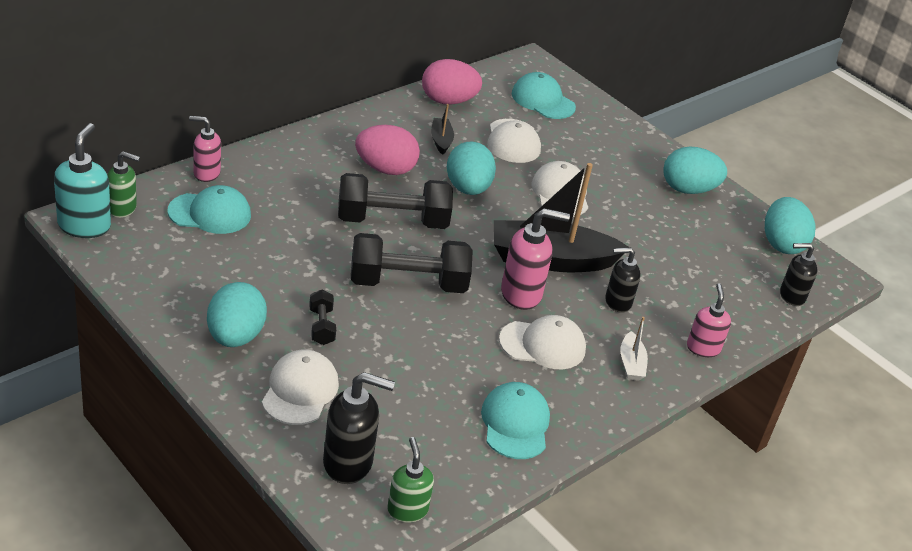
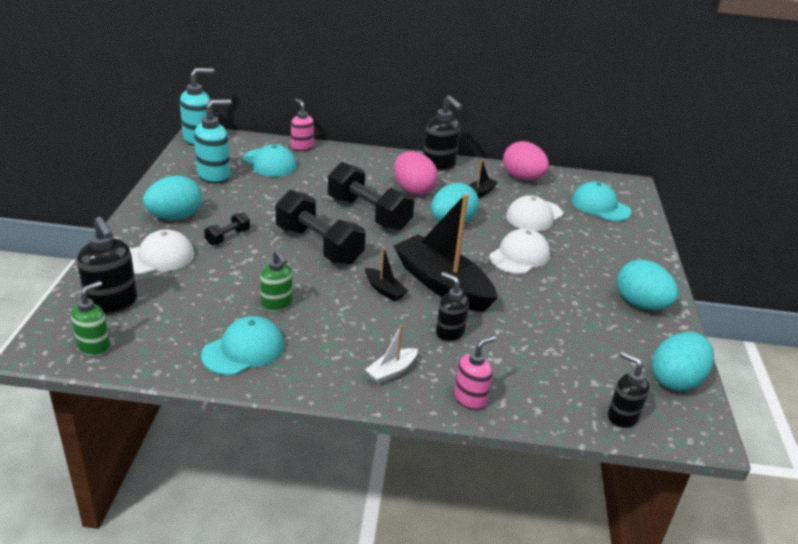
camera: 50 degrees right, 5 degrees down
(122, 208) = (230, 142): green soap dispenser -> green soap dispenser (277, 304)
(184, 263) = (214, 175): none -> turquoise soap dispenser
(362, 124) = (439, 165): none -> black soap dispenser
(522, 294) = (384, 290): pink soap dispenser -> black boat
(543, 100) = (600, 206): turquoise cap -> turquoise cap turned 45 degrees counterclockwise
(543, 345) = (346, 323): white cap -> none

